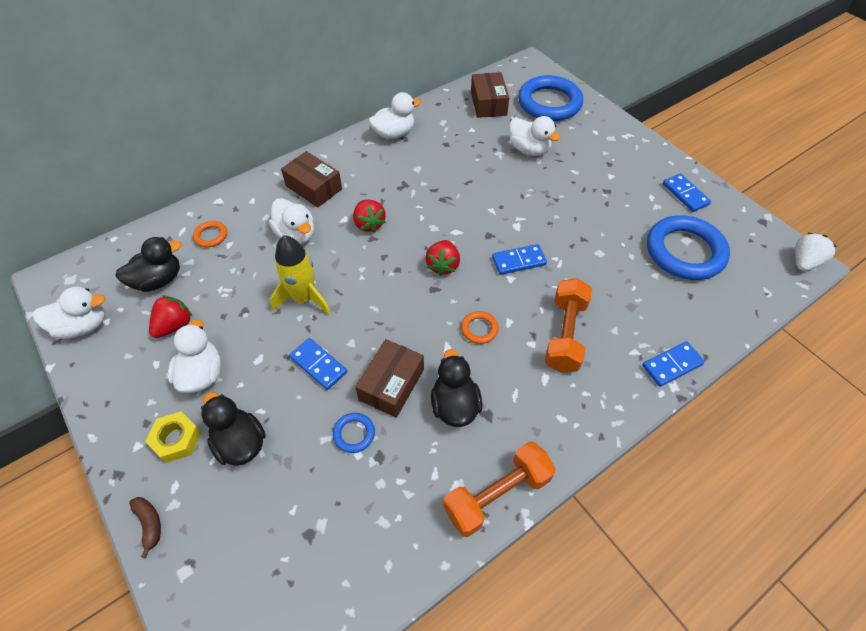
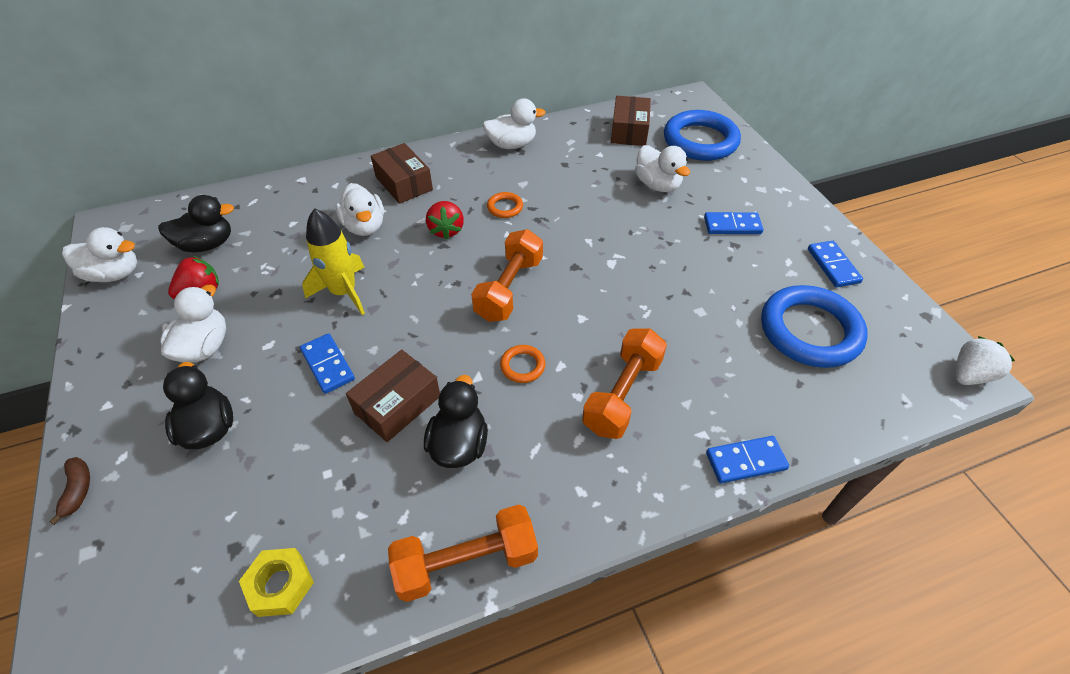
camera: 15 degrees right, 5 degrees down
(176, 439) = (147, 408): yellow nut -> yellow nut (280, 585)
(211, 236) = (278, 211): orange ring -> orange ring (505, 207)
(354, 434) = (332, 448): blue ring -> none
(443, 265) = (509, 288): red strawberry -> orange dumbbell
(519, 261) = (598, 301): blue domino -> blue domino (732, 226)

